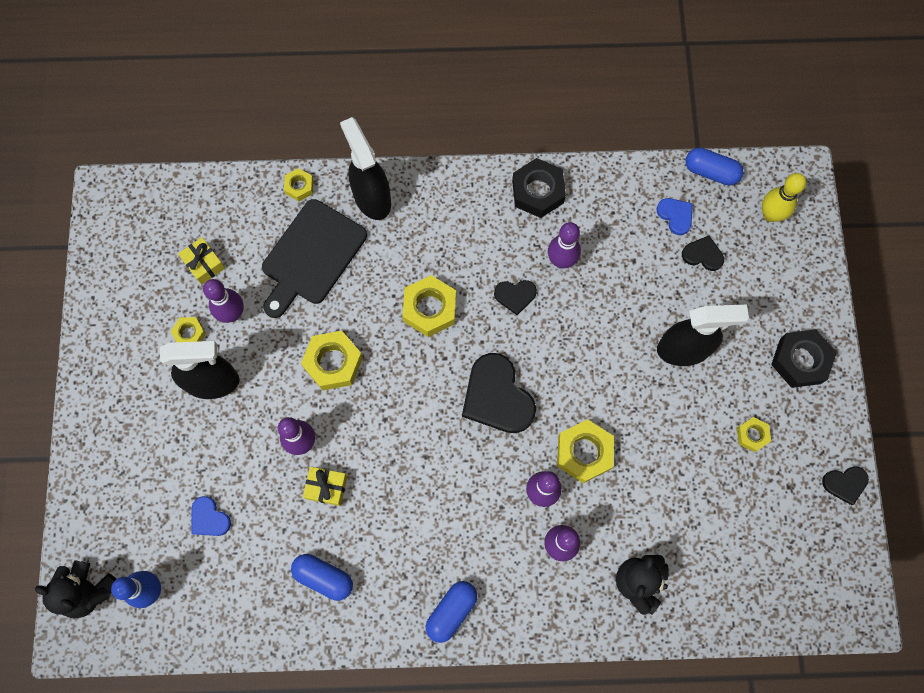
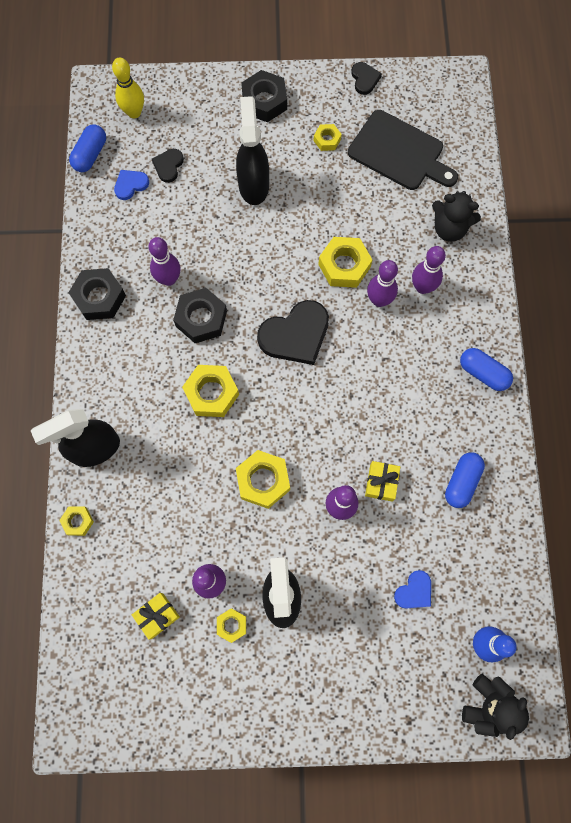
camera: 90 degrees left, 0 degrees up
(311, 256) = (154, 506): black cutting board -> black cutting board (399, 152)
(515, 296) = (201, 318): black heart -> black nut

